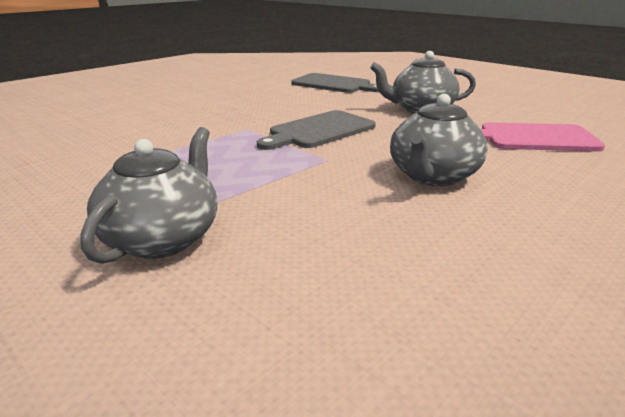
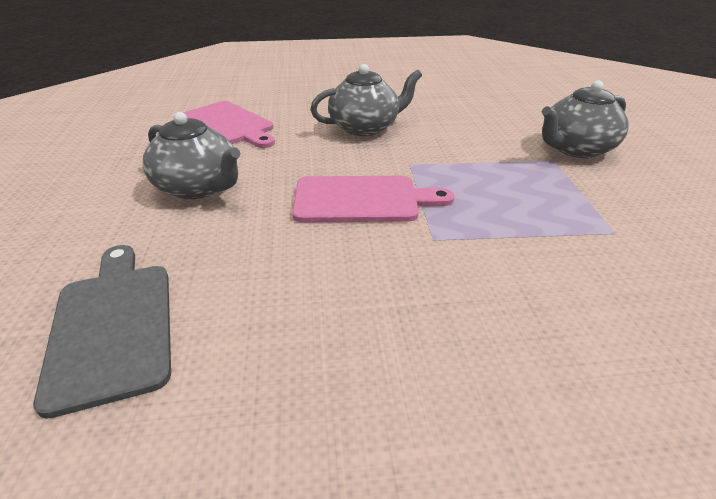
camera: 140 degrees left, 10 degrees up
(319, 131) = (362, 200): grey cutting board -> pink cutting board

